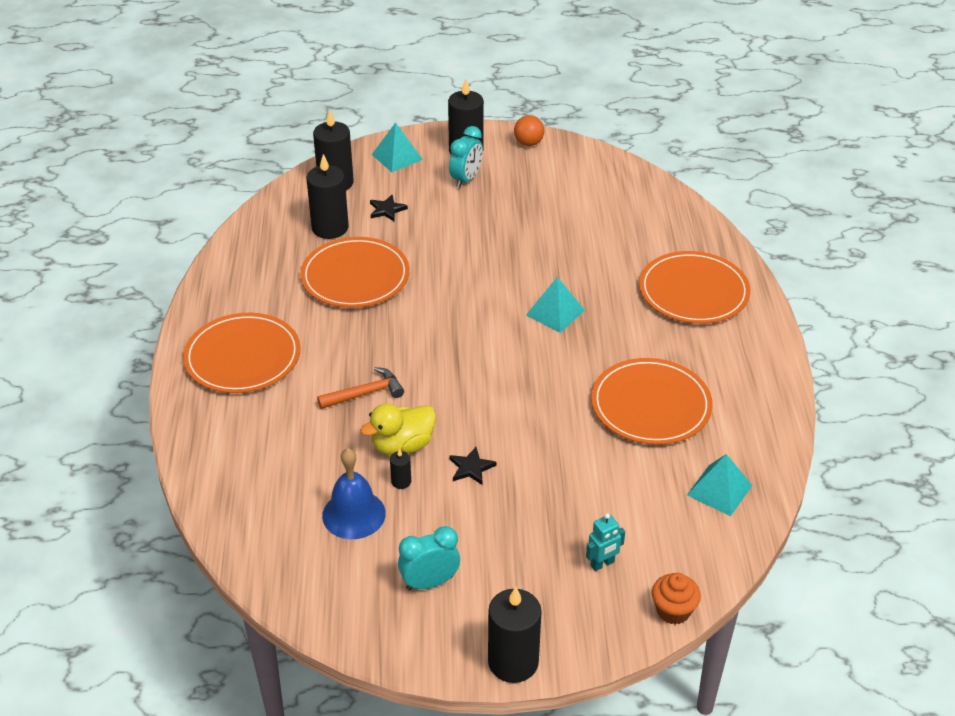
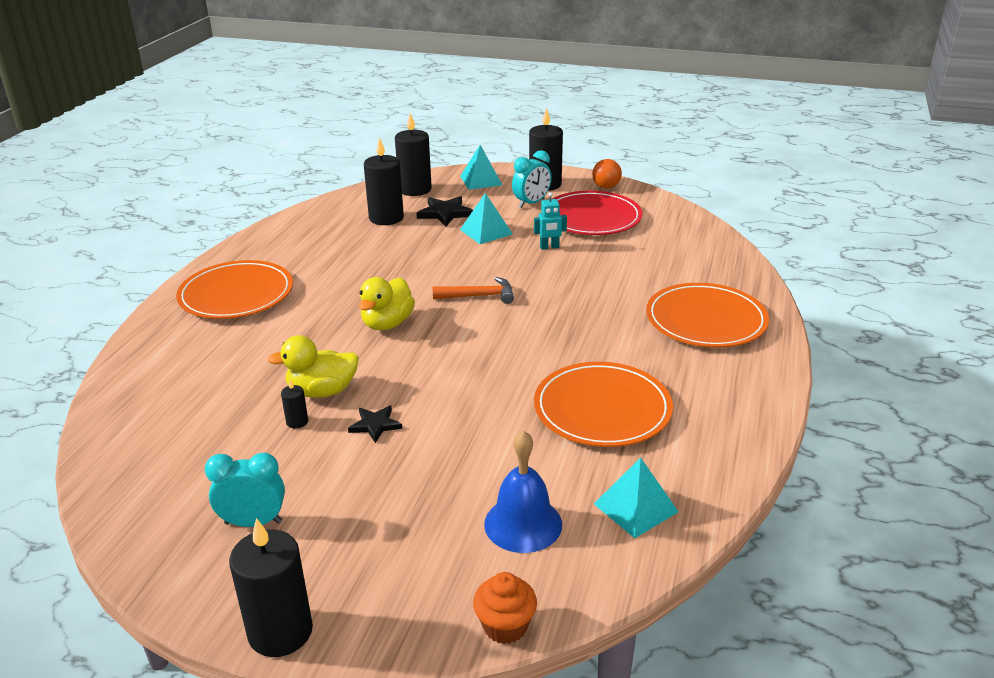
camera: 20 degrees right, 10 degrees down
(354, 514) = (229, 440): blue bell -> blue bell (523, 524)
(355, 276) = (381, 254): orange plate -> none
(365, 393) = (320, 342): orange hammer -> orange hammer (479, 296)
(387, 210) = (445, 213): black star -> black star, size x1.52
(414, 359) = (387, 323): none -> yellow duck
(535, 187) = (592, 217): none -> red plate
(555, 312) = (550, 312): turquoise pyramid -> turquoise pyramid (486, 231)
(602, 564) = (452, 552): turquoise robot -> turquoise robot (549, 247)

